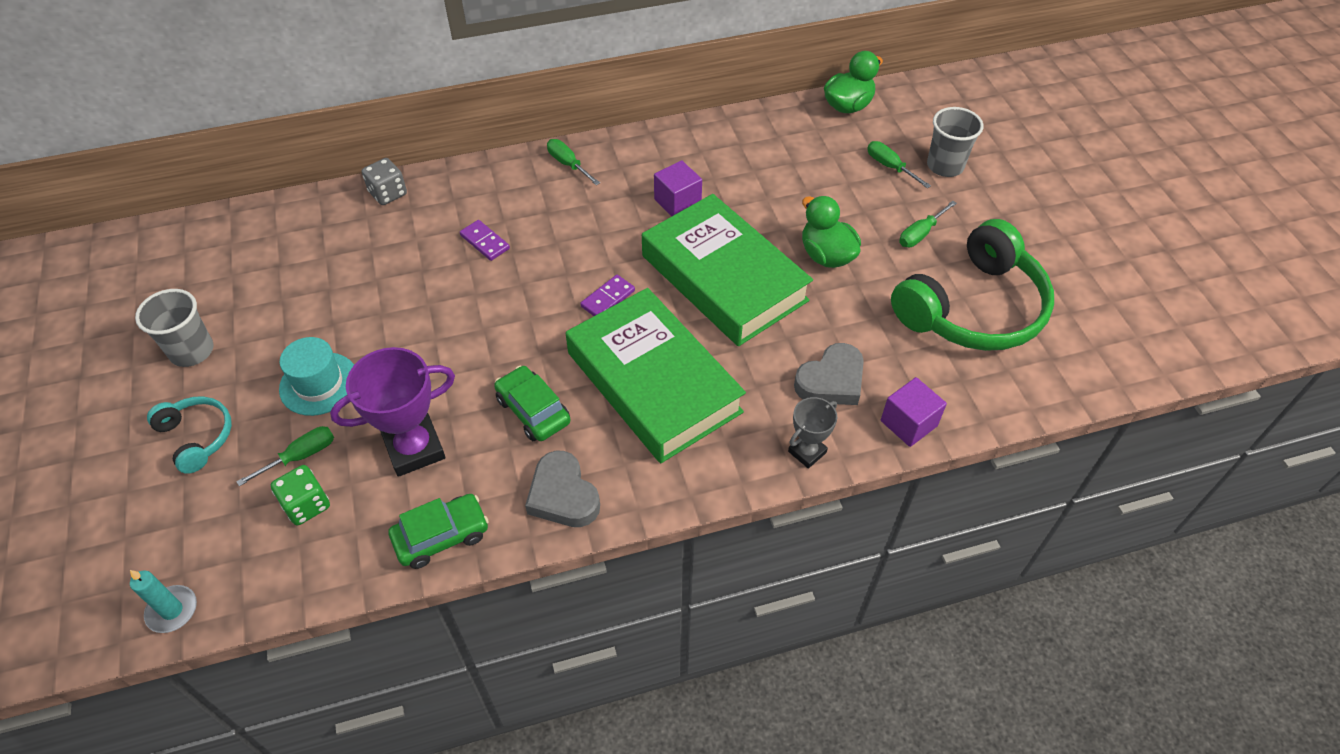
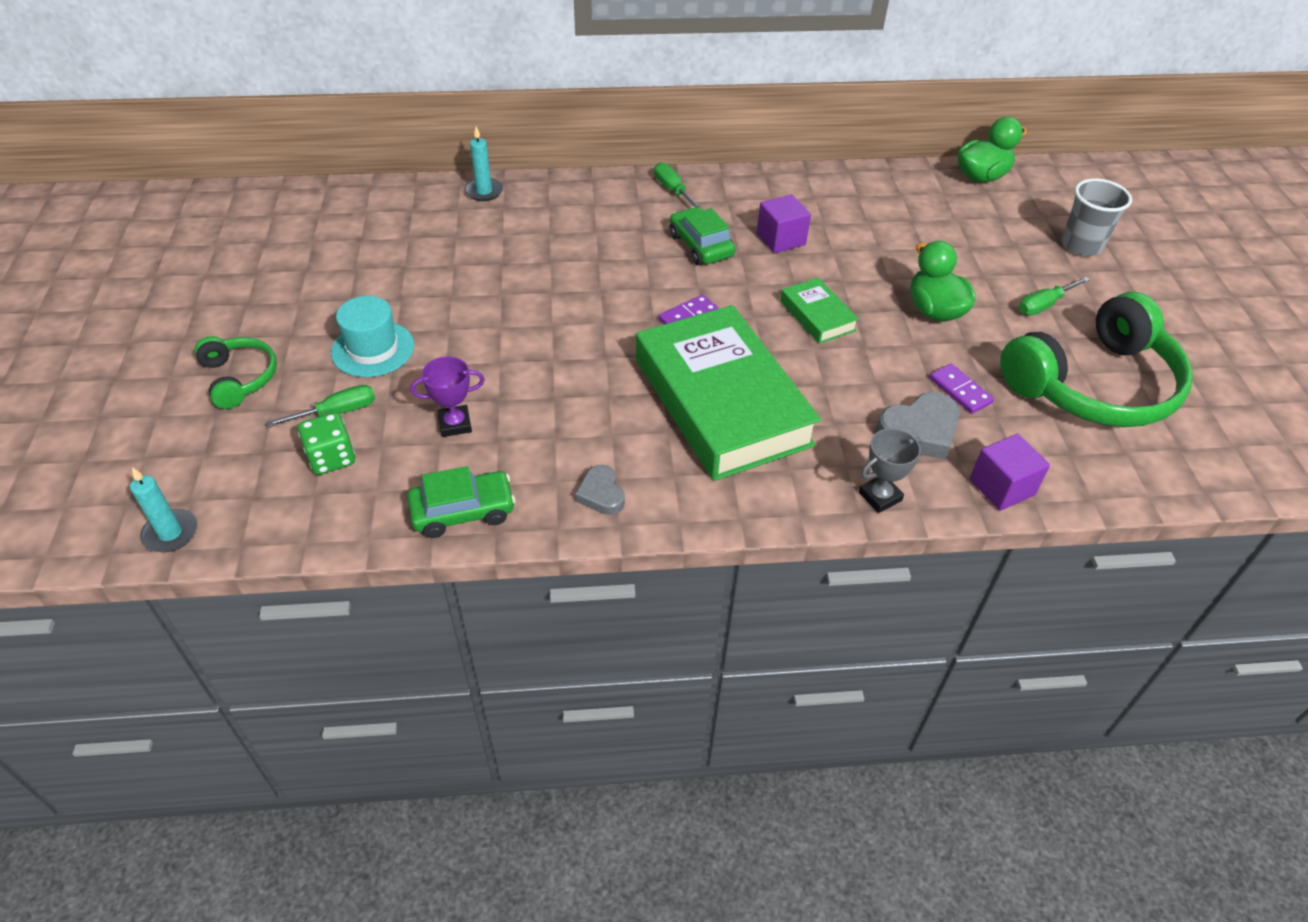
camera: 10 degrees right, 5 degrees down
(192, 351) = (256, 301): grey cup -> none
(197, 437) = (239, 378): turquoise headphones -> green headphones
(388, 193) = (484, 191): grey dice -> turquoise candle
(414, 449) = (455, 424): purple trophy -> purple trophy, size x0.56
(485, 242) = (572, 247): purple domino -> purple domino (960, 391)
(533, 410) = (587, 408): green car -> green car (701, 245)
(563, 495) = (601, 494): grey heart -> grey heart, size x0.61
(724, 278) = (817, 315): green book -> green book, size x0.44
(890, 167) = (1019, 238): green screwdriver -> none

